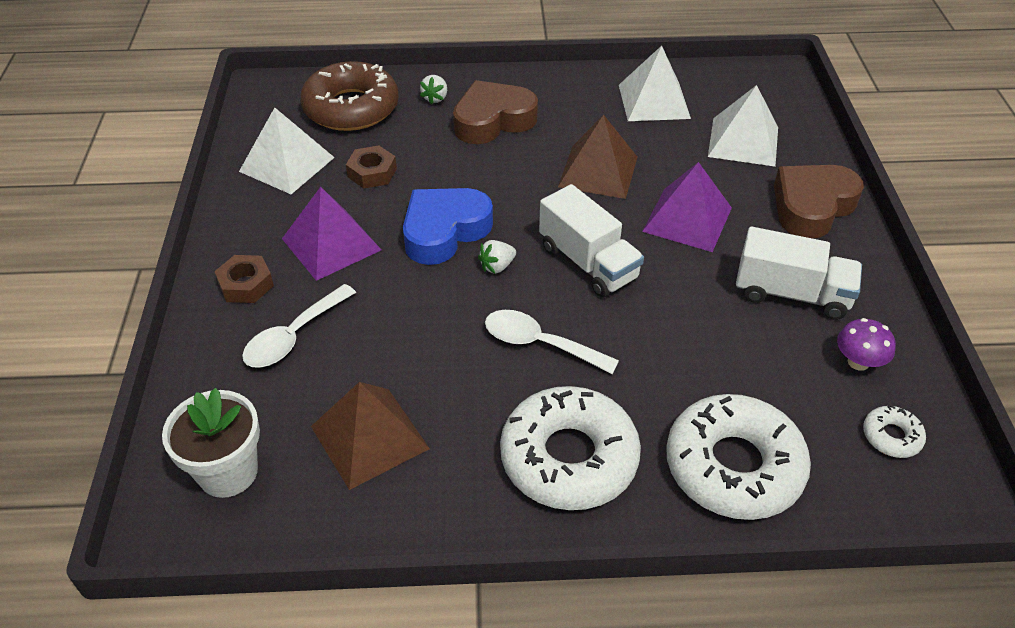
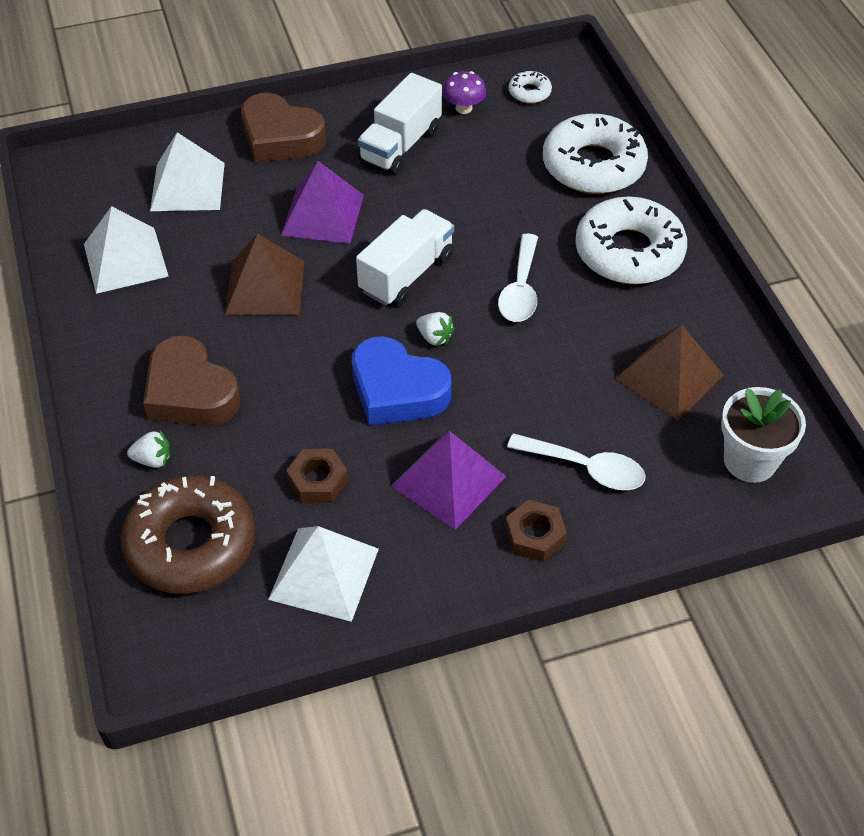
camera: 105 degrees left, 5 degrees up
(791, 294) = (401, 145): white truck -> white truck turned 150 degrees counterclockwise

